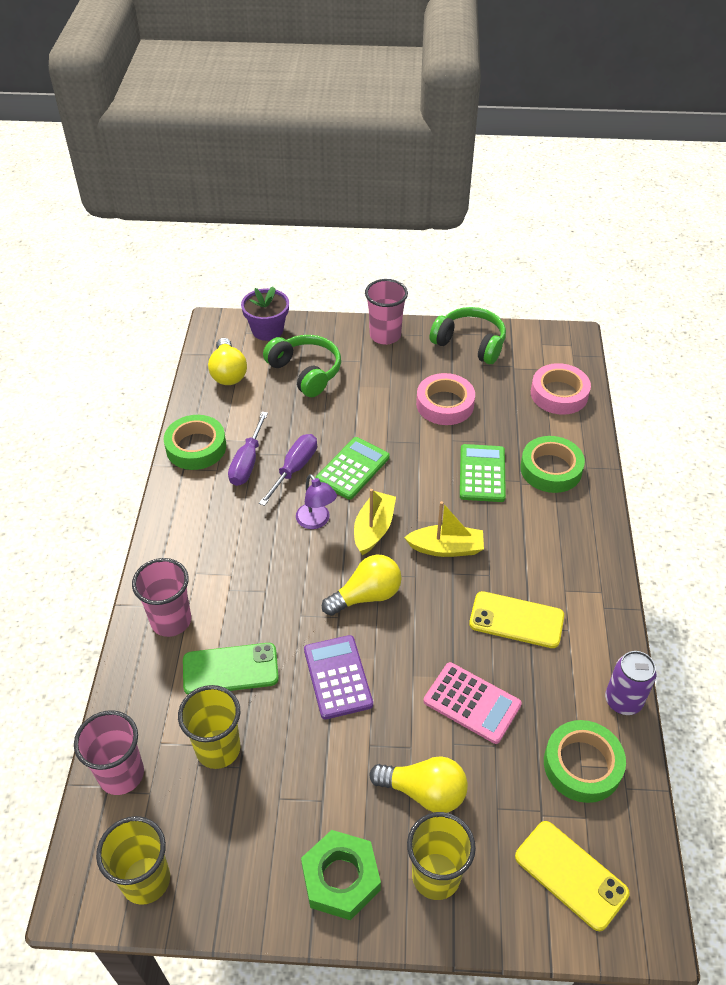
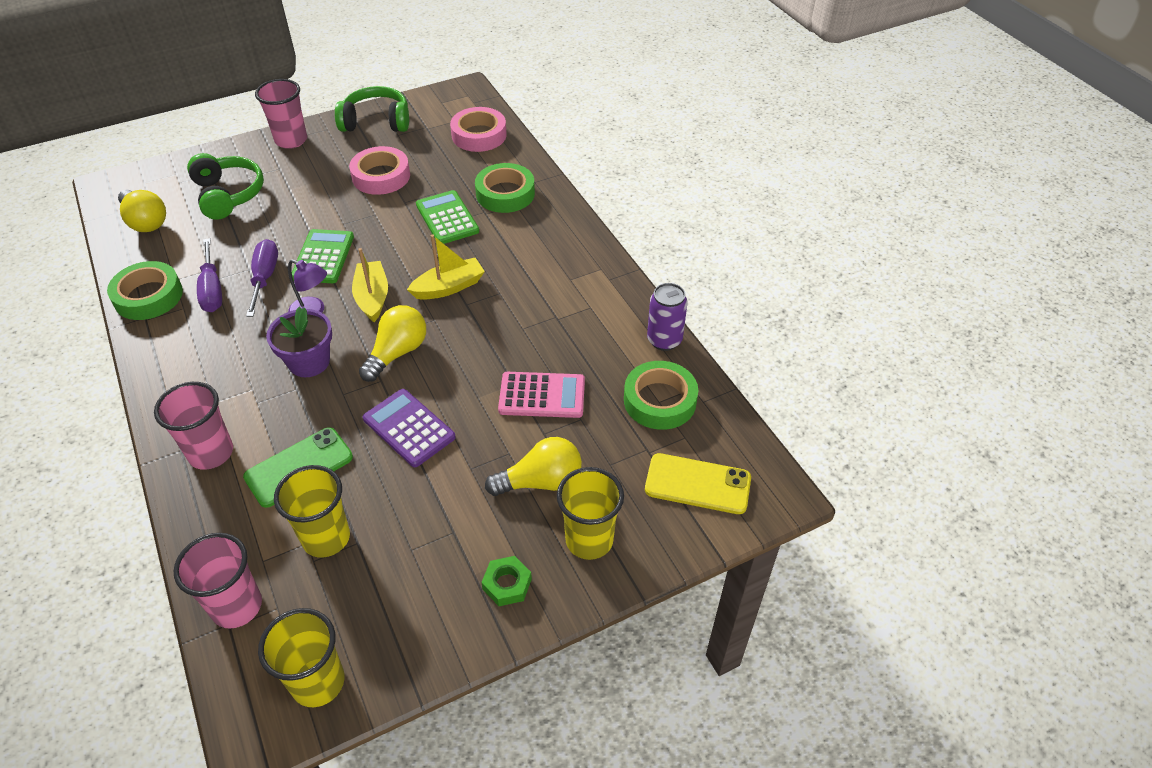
camera: 30 degrees left, 0 degrees up
(267, 330) = (167, 173): purple flower pot -> purple flower pot (309, 362)
(306, 372) = (228, 195): green headphones -> green headphones turned 45 degrees clockwise
(341, 878) = (507, 584): green nut -> green nut, size x0.60
(516, 620) = (543, 317): yellow phone -> none

